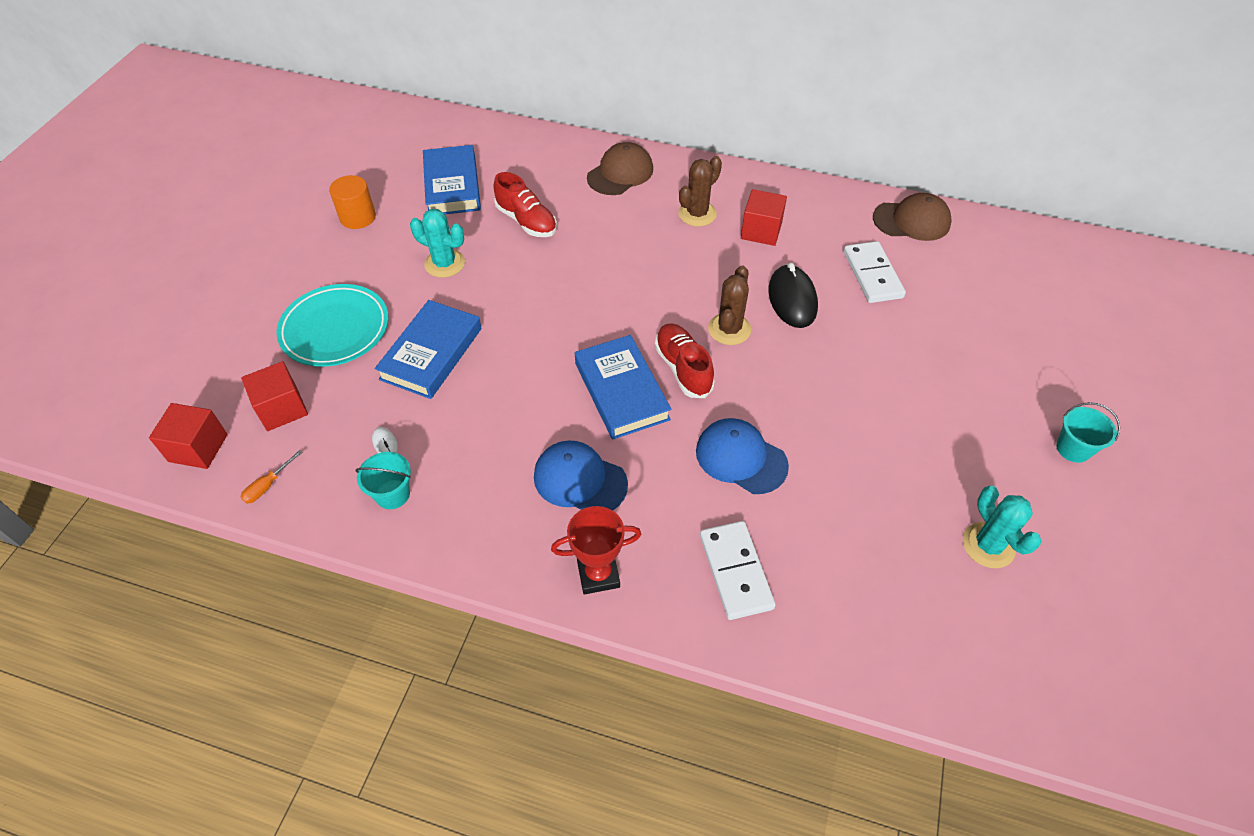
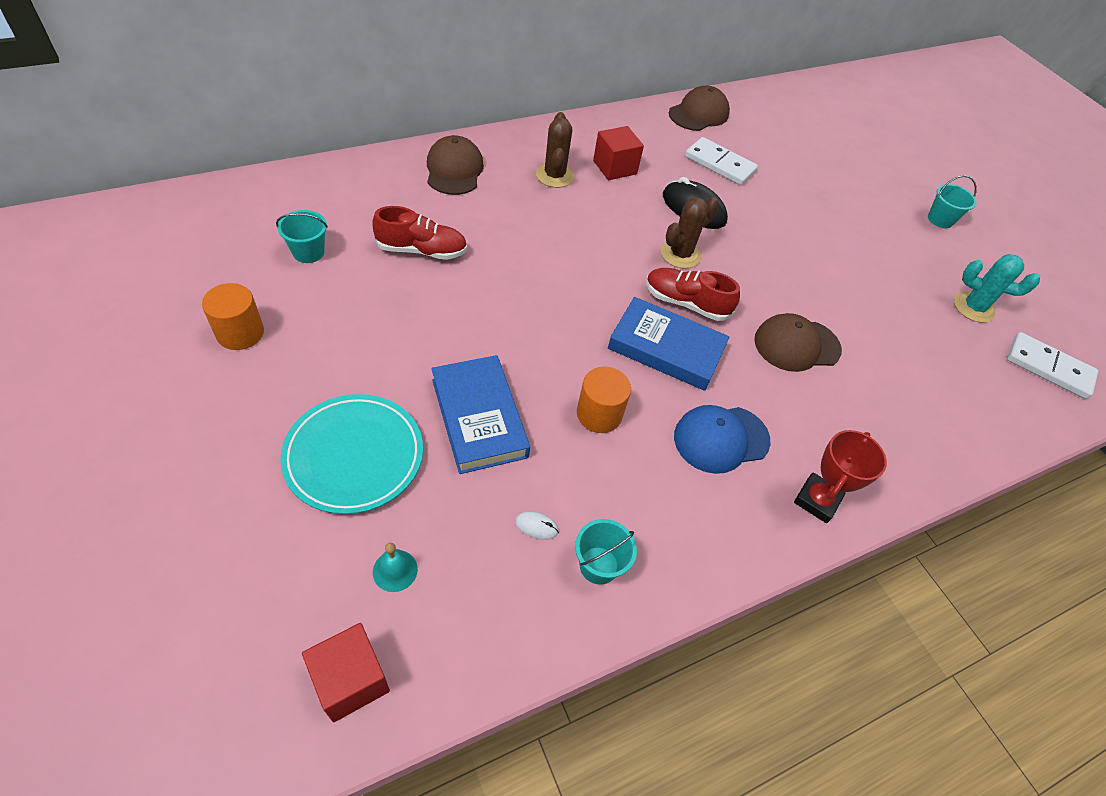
camera: 50 degrees left, 0 degrees up
(268, 485) = (475, 654): orange screwdriver -> none
(282, 408) = (395, 570): red cube -> turquoise bell
(444, 263) = (390, 329): turquoise cactus -> none
(452, 185) = (308, 252): blue book -> turquoise bucket
(512, 403) = (599, 414): none -> orange cylinder
(729, 329) = (680, 254): brown cactus -> brown cactus turned 75 degrees clockwise
(736, 571) = (886, 427): white domino -> white domino (1048, 367)
(741, 458) = (796, 345): blue cap -> brown cap

